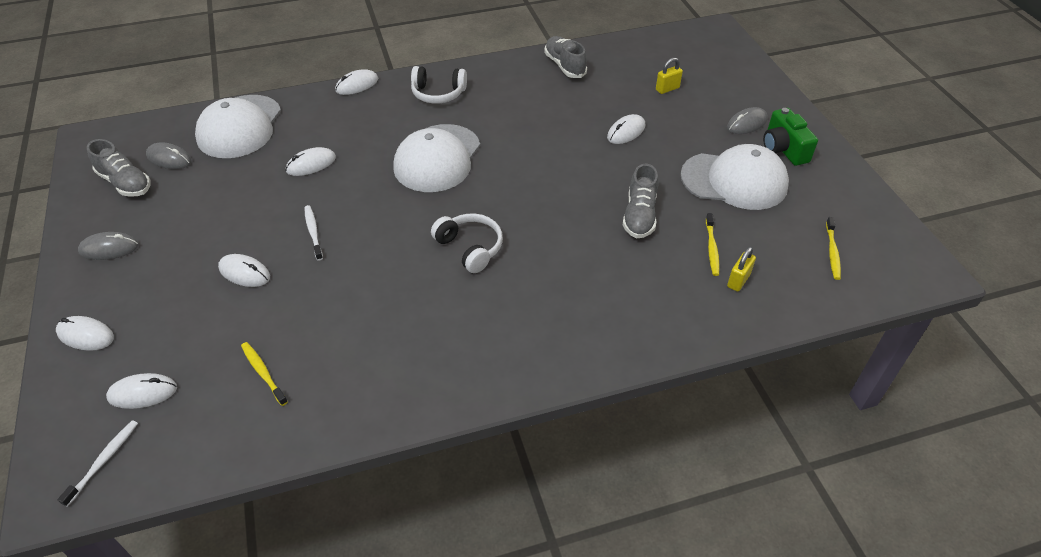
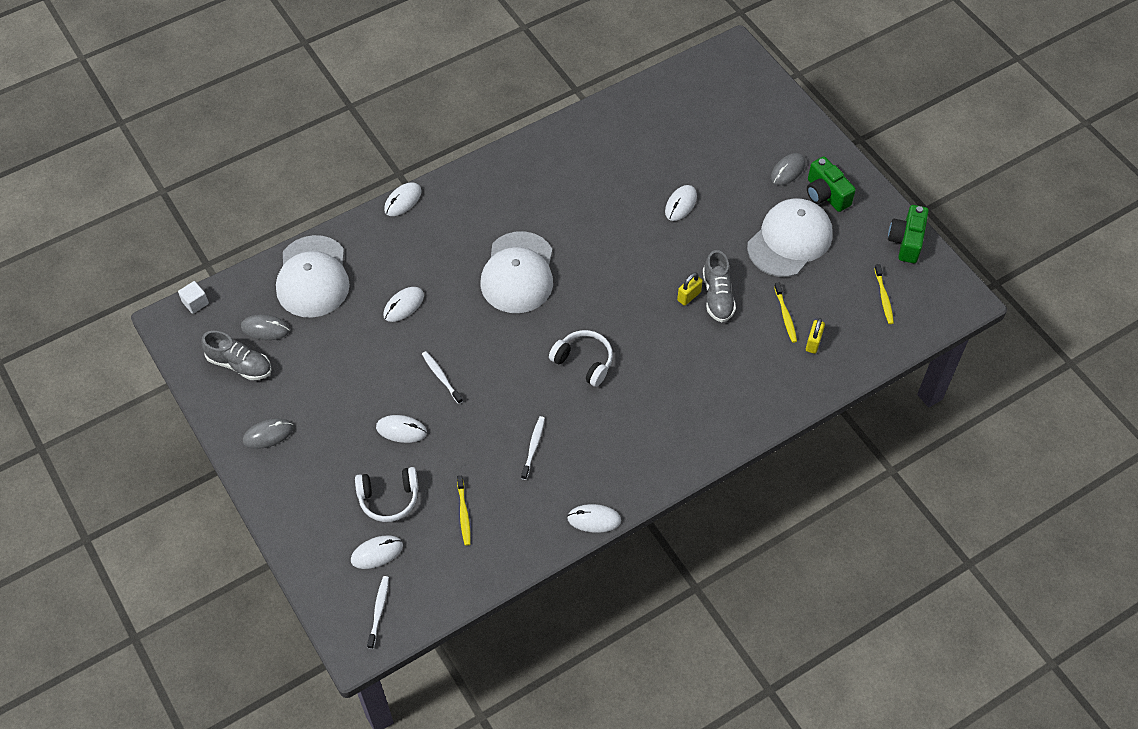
camera: 15 degrees left, 10 degrees up
(85, 335) = (299, 517): white mouse -> white mouse (594, 519)
(121, 127) = (195, 303): none -> white cube
(263, 373) = (464, 514): yellow toothbrush -> yellow toothbrush turned 135 degrees counterclockwise
(376, 319) = (533, 447): none -> white toothbrush
(438, 93) = (487, 194): white headphones -> white headphones (389, 498)
(565, 66) = (598, 132): grey shoe -> none
(667, 89) = (705, 142): yellow padlock -> yellow padlock (689, 296)
(734, 181) = (790, 240): white cap -> white cap turned 45 degrees counterclockwise
(868, 205) = (906, 241): none -> green camera

